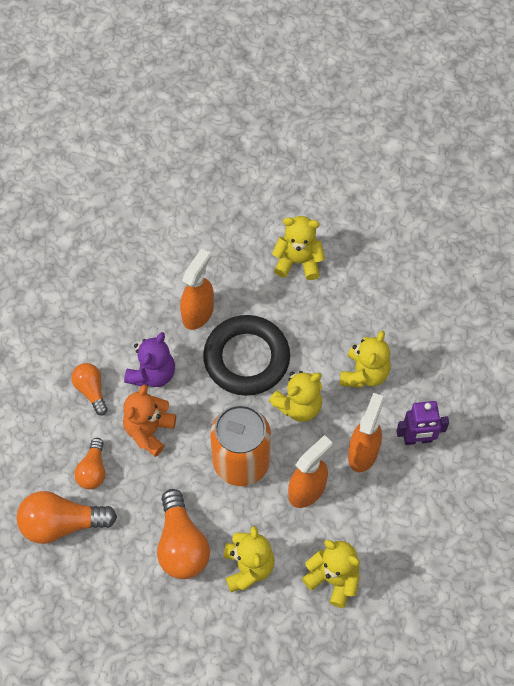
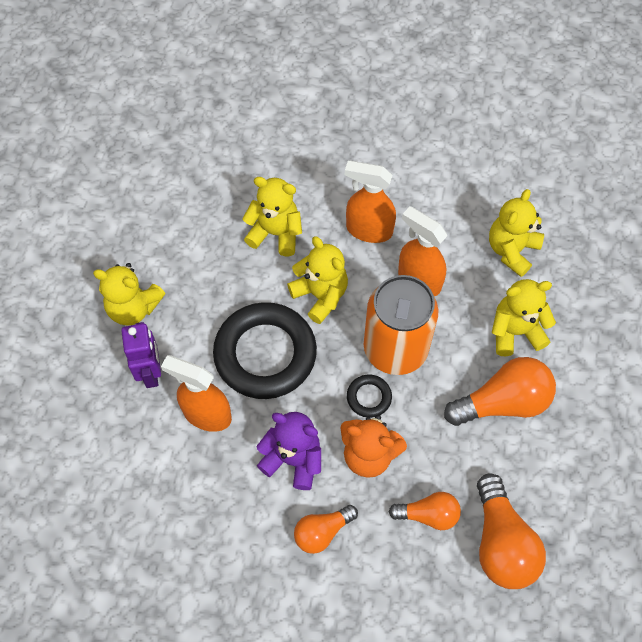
camera: 95 degrees left, 0 degrees up
(198, 436) = (369, 397): none -> black ring
(298, 261) = (133, 308): yellow teddy bear -> yellow teddy bear turned 75 degrees counterclockwise
(417, 439) = (347, 181): purple robot -> purple robot (151, 372)

